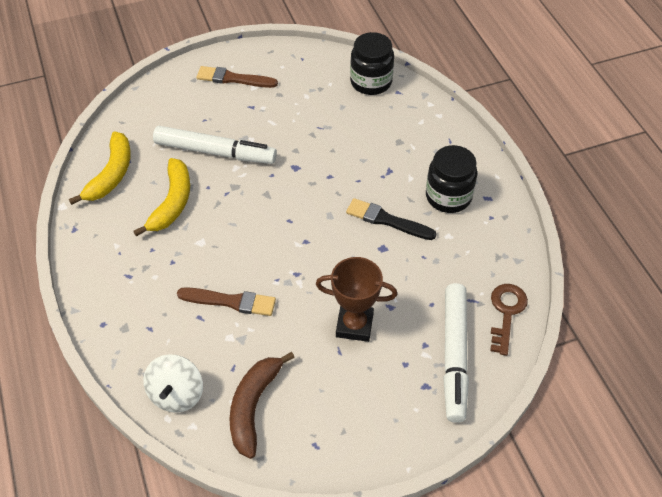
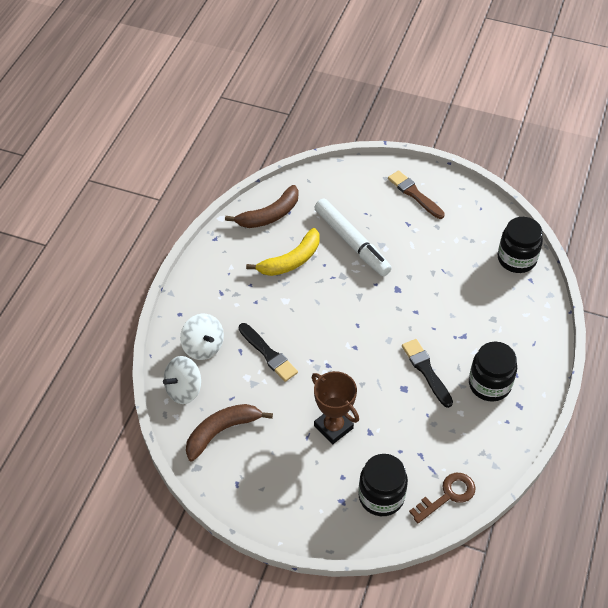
camera: 40 degrees right, 0 degrees up
(111, 174) = (270, 215): yellow banana -> brown banana
(158, 339) = (203, 347): none -> white spinning top
(230, 301) = (268, 354): brown brush -> black brush
(454, 355) = (381, 496): white marker -> black jar

